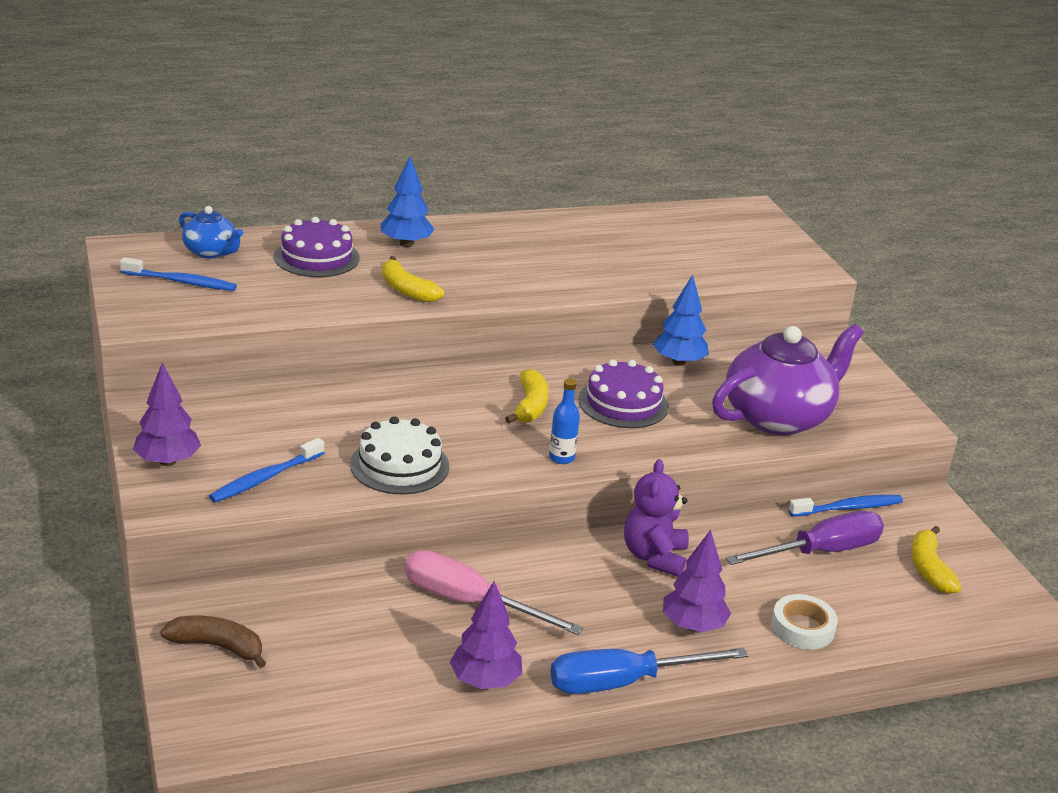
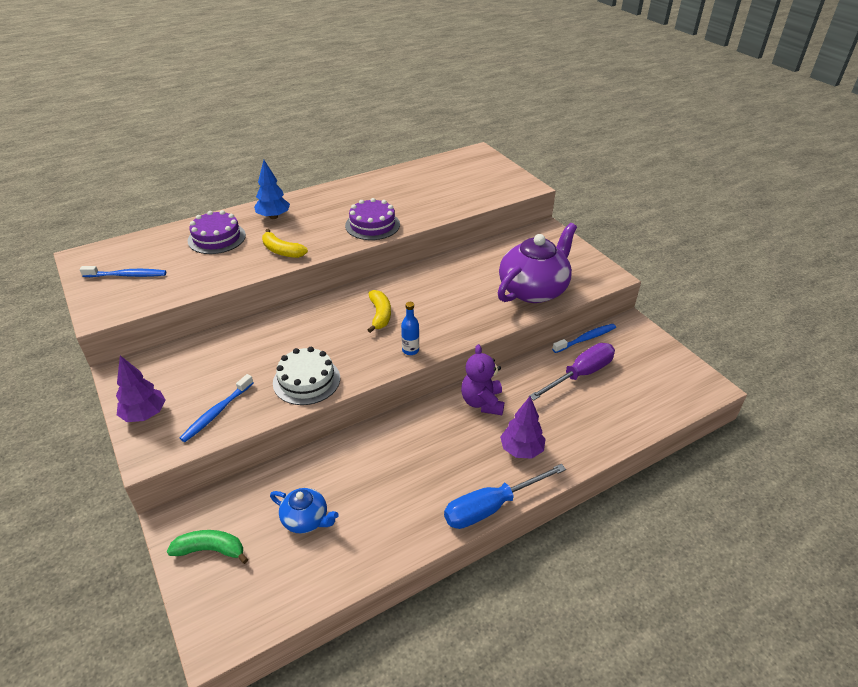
camera: 10 degrees left, 10 degrees up
(211, 252) = (144, 248): blue teapot -> blue teapot (306, 519)
(217, 646) = (210, 550): brown banana -> green banana
(469, 602) = (375, 468): pink screwdriver -> none
(485, 681) = (401, 530): purple tree -> none
(623, 403) = (437, 300): purple cake -> purple cake (372, 225)
(678, 362) = (462, 263): blue tree -> none
(802, 628) = (588, 434): white tape -> none
(929, 569) = (646, 372): yellow banana -> none

